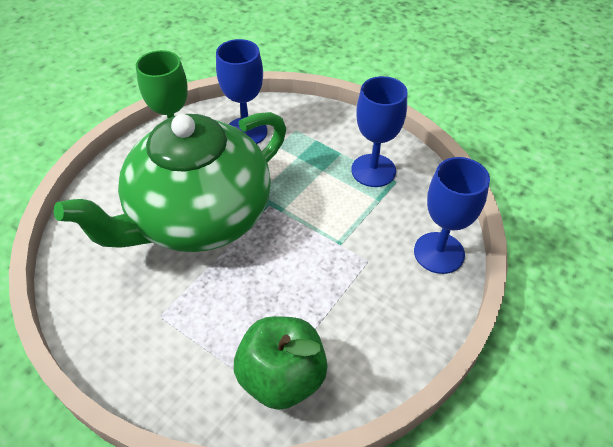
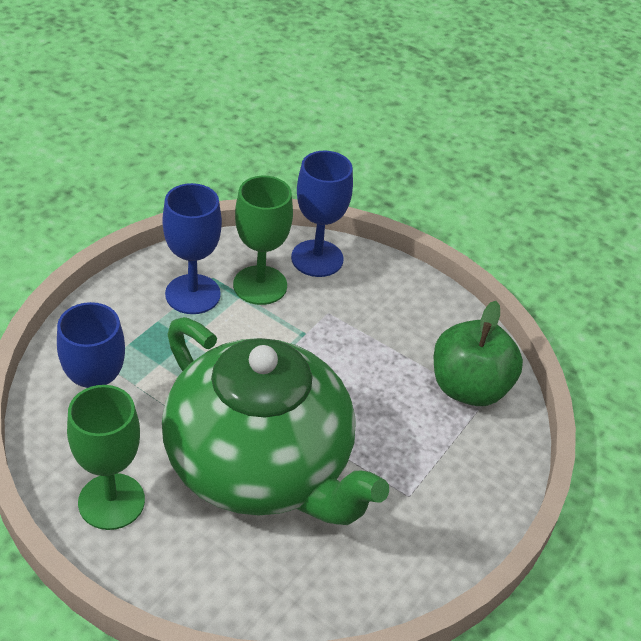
camera: 95 degrees left, 5 degrees down
(393, 212) = (260, 285): none -> green goblet

